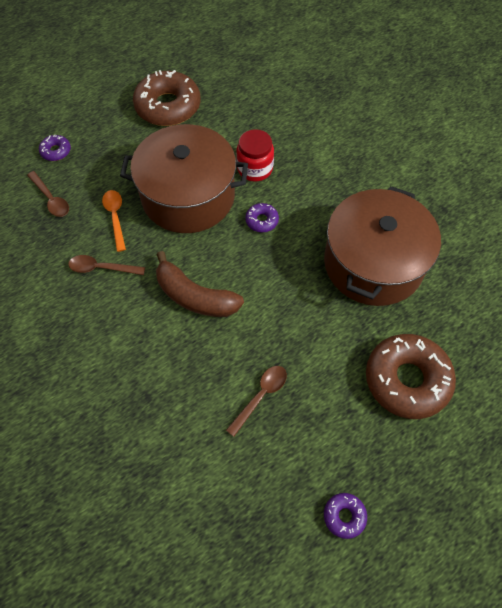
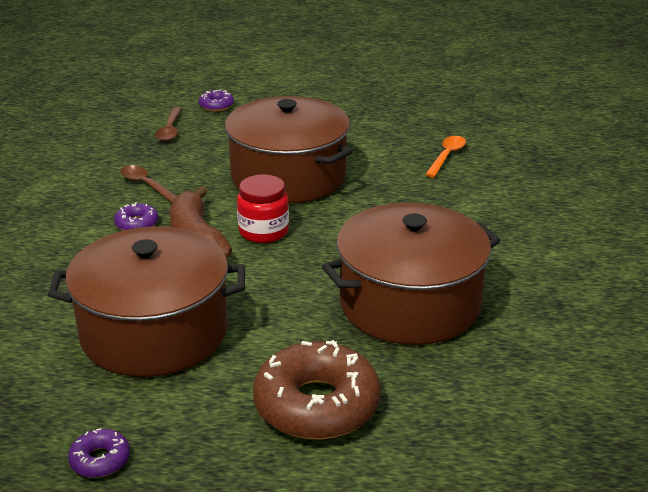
camera: 40 degrees right, 30 degrees down
(115, 217) = (205, 162): orange spoon -> orange spoon (447, 156)
(168, 106) = (355, 116): brown donut -> none
(255, 168) = (380, 186): red jar -> red jar (263, 231)
(261, 396) = (154, 332): brown spoon -> brown pot
(262, 221) = (335, 221): purple donut -> purple donut (137, 224)

